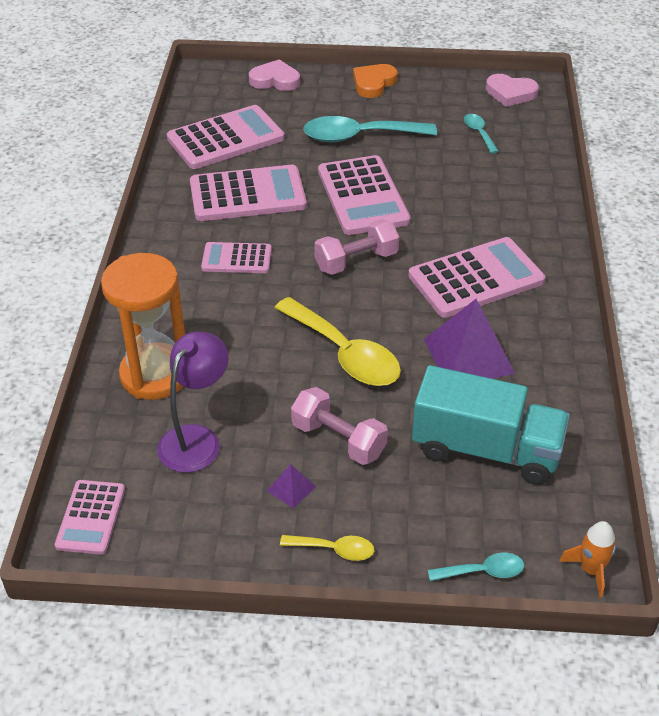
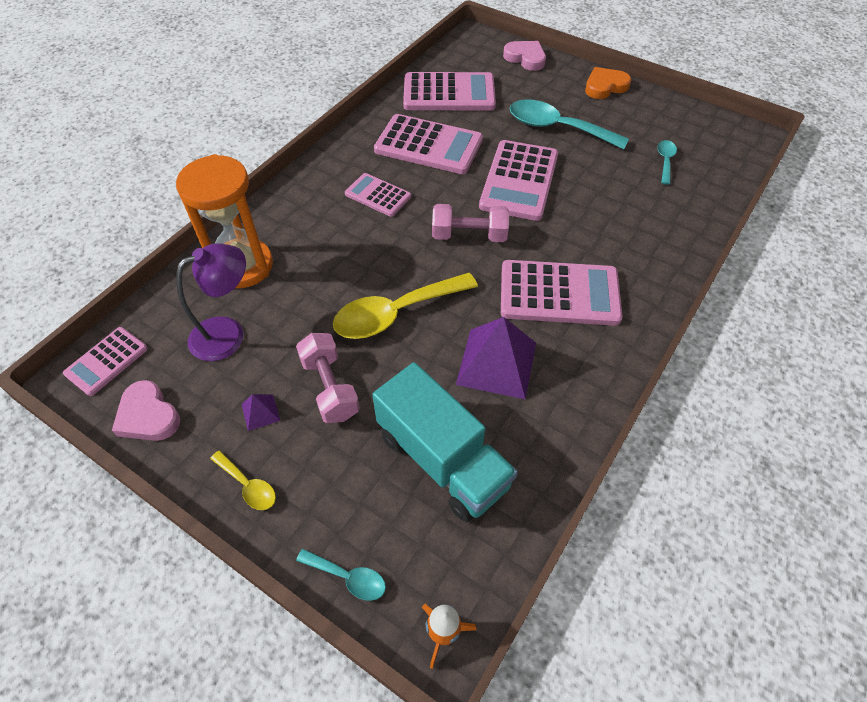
camera: 30 degrees right, 10 degrees up
(345, 354) = (395, 313): yellow spoon -> yellow spoon turned 75 degrees clockwise
(510, 93) = (723, 134): pink heart -> pink heart (148, 416)

